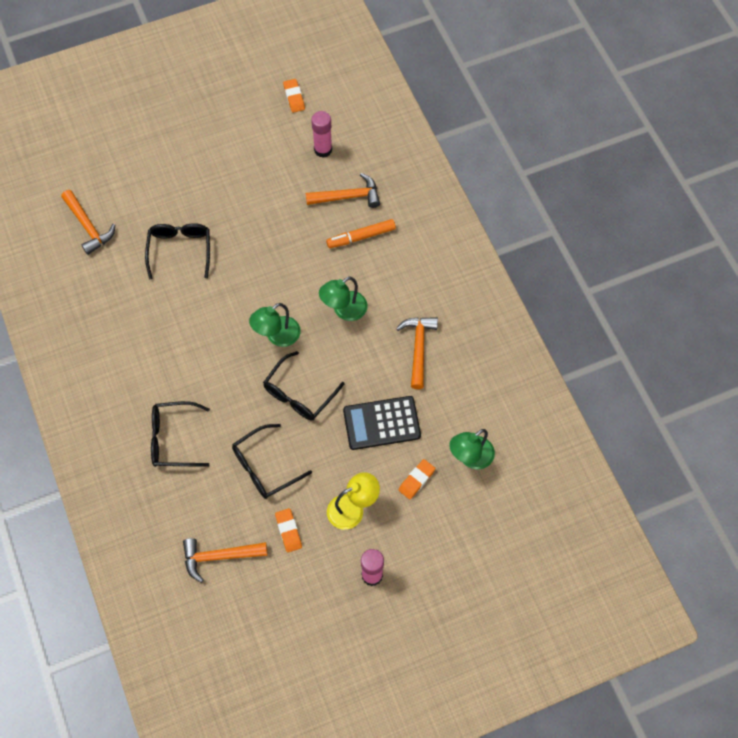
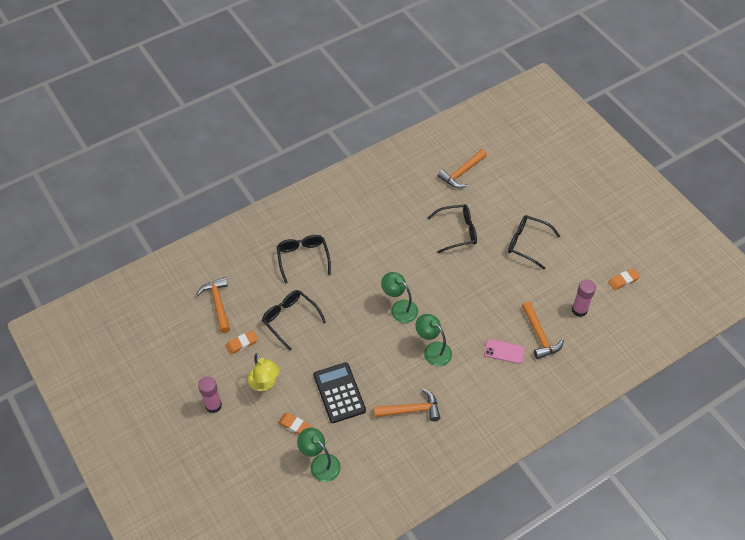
camera: 80 degrees right, 10 degrees down
(299, 393) = (354, 331): black glasses -> black glasses (527, 244)
(361, 237) = (504, 351): orange marker -> pink phone

